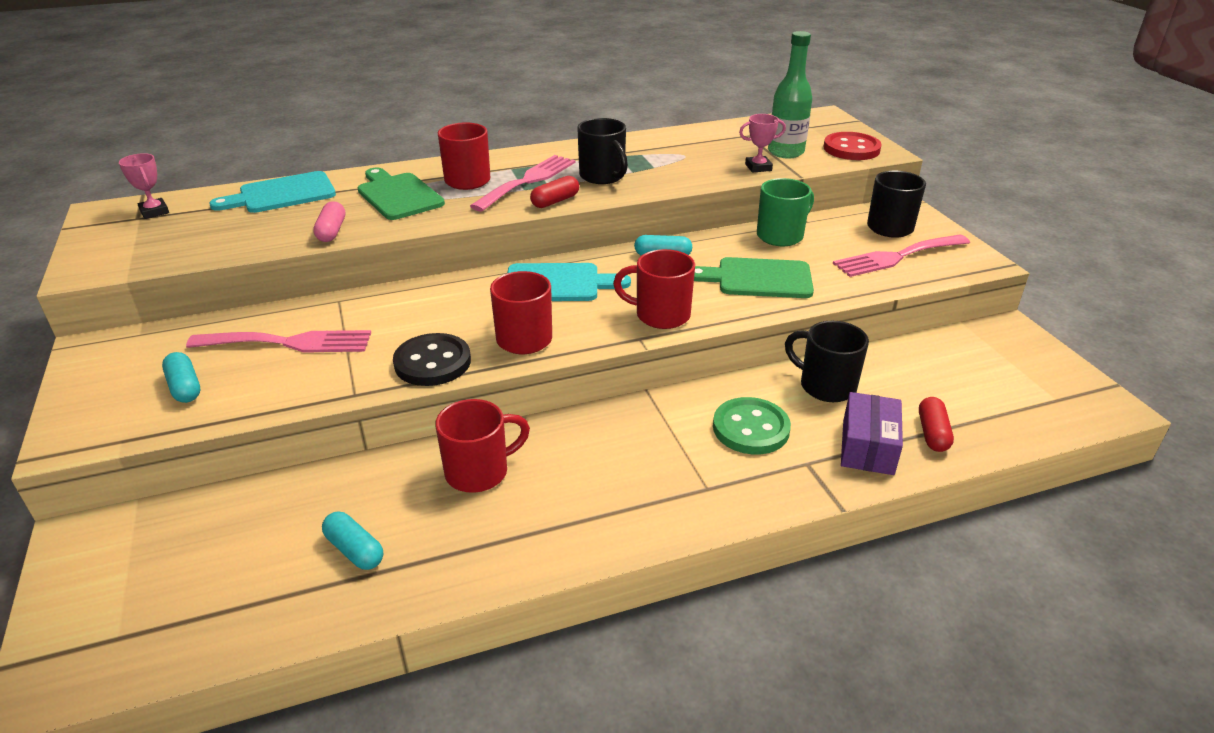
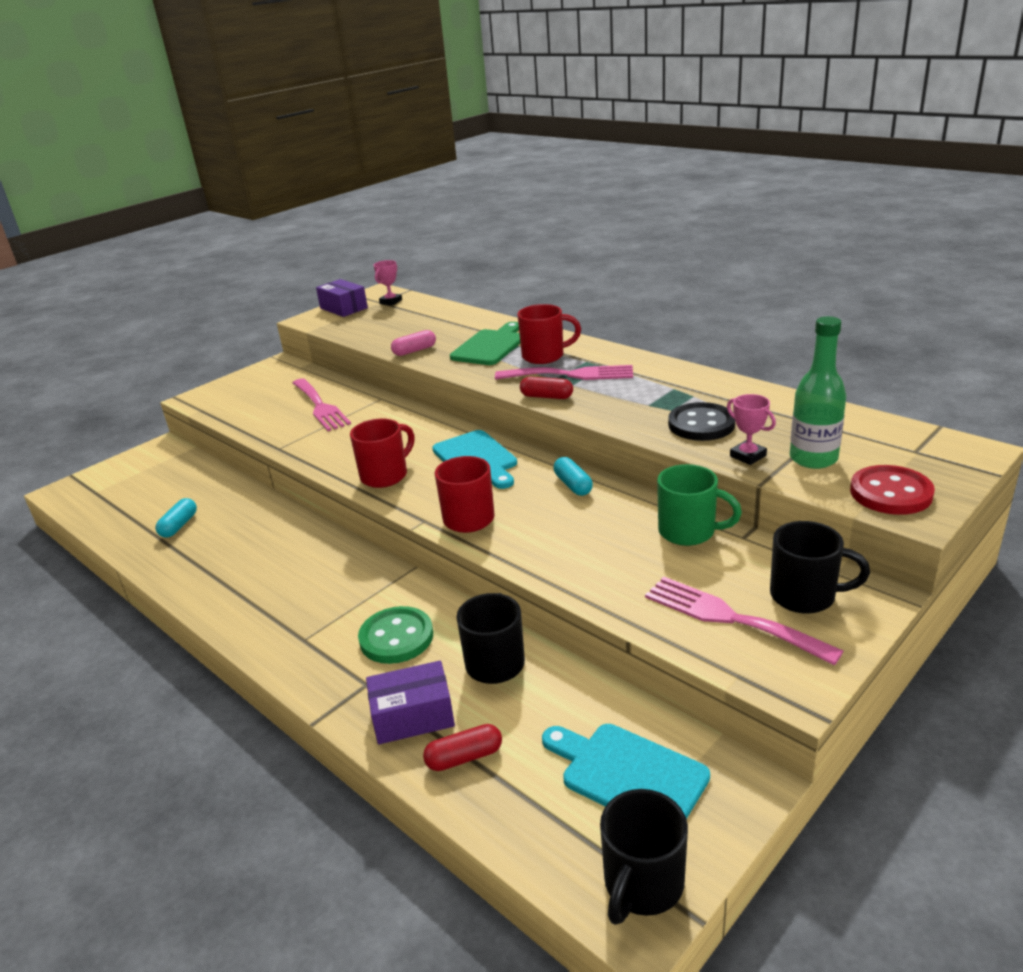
camera: 65 degrees right, 5 degrees down
(103, 242) = (344, 308): none -> purple box
(185, 387) = (256, 401): turquoise capsule -> none
(282, 194) = (451, 318): turquoise cutting board -> turquoise cutting board (628, 774)
(432, 362) = (330, 457): black button -> black button (701, 424)
(479, 472) = (271, 536): red mug -> none
(603, 176) = (620, 397): black mug -> black mug (642, 884)
(758, 279) = (582, 545): green cutting board -> none

